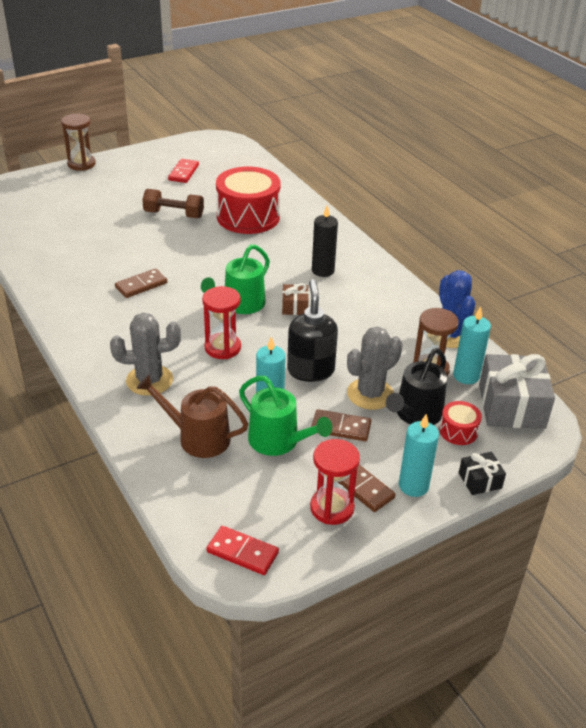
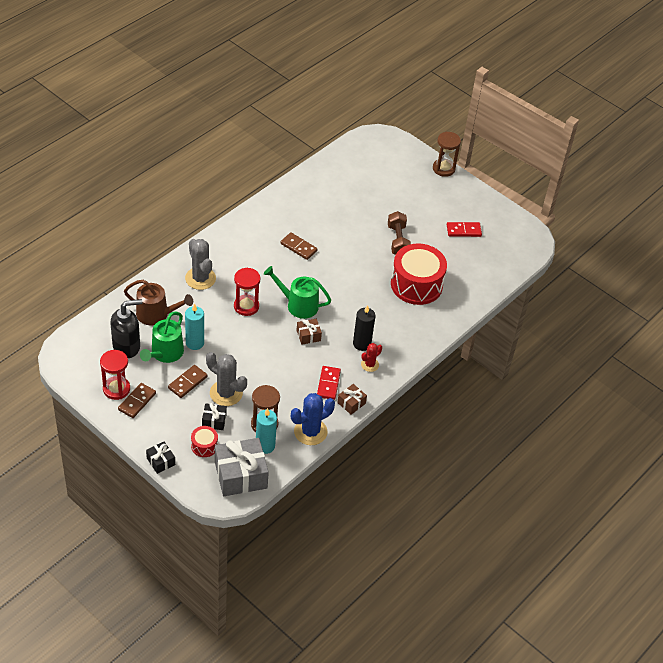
camera: 70 degrees right, 10 degrees up
(198, 438) = (156, 314): brown watering can -> brown watering can turned 105 degrees clockwise
(242, 552) = (72, 355): red domino -> red domino (328, 384)
(310, 370) = (239, 357): black soap dispenser -> black soap dispenser (127, 346)
(341, 428) = (187, 382): brown domino -> brown domino turned 45 degrees clockwise
(356, 271) = (370, 365): none -> red cactus
(411, 296) = (351, 403): none -> brown gift
(413, 486) = (146, 427): turquoise candle -> none
(416, 414) = (214, 421): black watering can -> black gift

